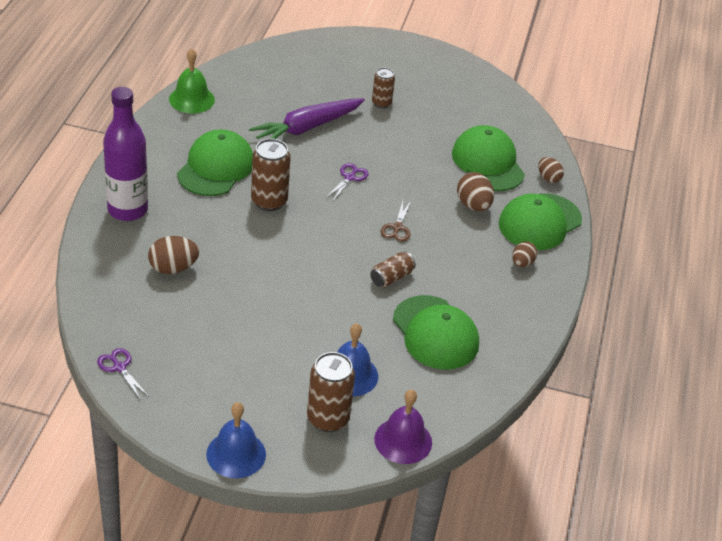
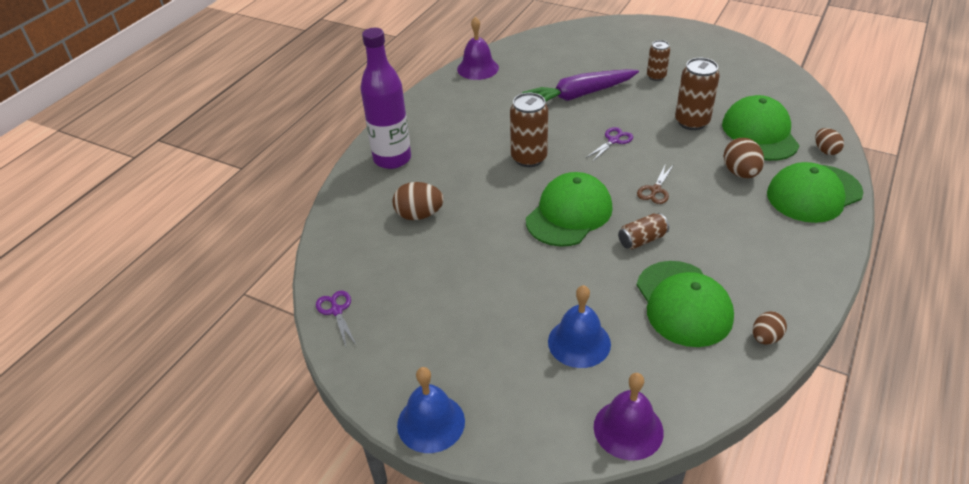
camera: 20 degrees right, 0 degrees up
(191, 99) = (478, 68): green bell -> purple bell
(216, 167) = (485, 126): green cap -> green cap (569, 214)
(328, 419) = (544, 392): brown can -> brown can (692, 122)
(522, 263) = (791, 235): brown egg -> brown egg (765, 338)

